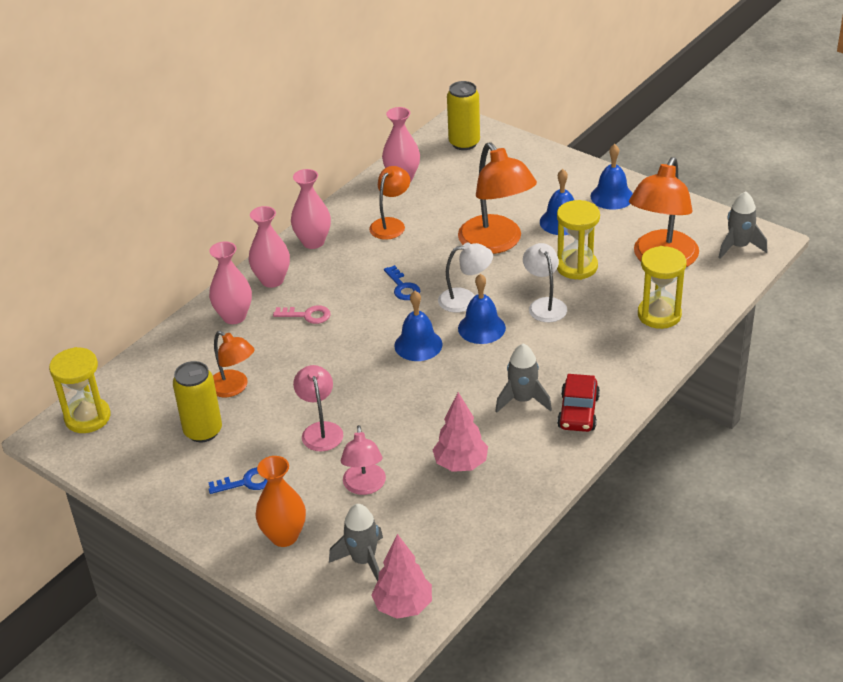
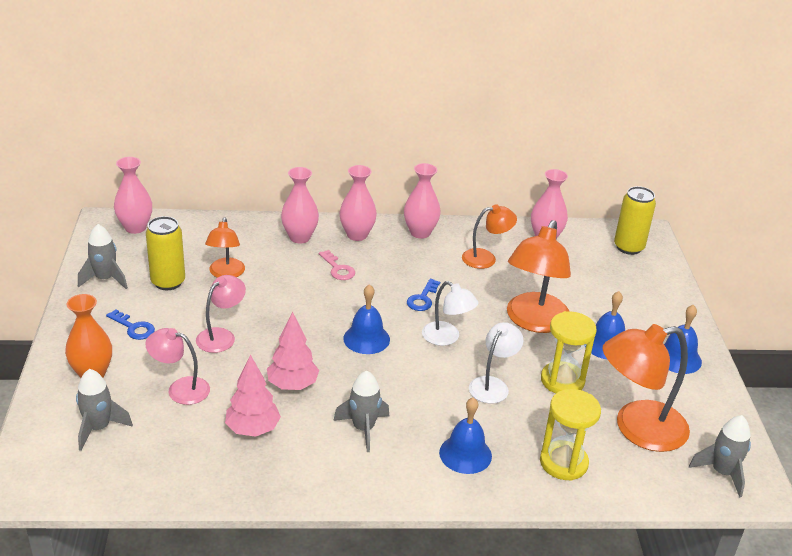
camera: 45 degrees right, 5 degrees down
(87, 417) = (135, 227): yellow hourglass -> pink vase
(149, 472) = (105, 279): none -> grey rocket
(364, 486) = (180, 389): pink lamp -> pink lamp turned 60 degrees clockwise
(403, 606) = (64, 476): pink tree -> pink tree (292, 385)
(481, 328) = (424, 363): blue bell -> blue bell (465, 454)
(578, 412) = (383, 470): red car -> none

